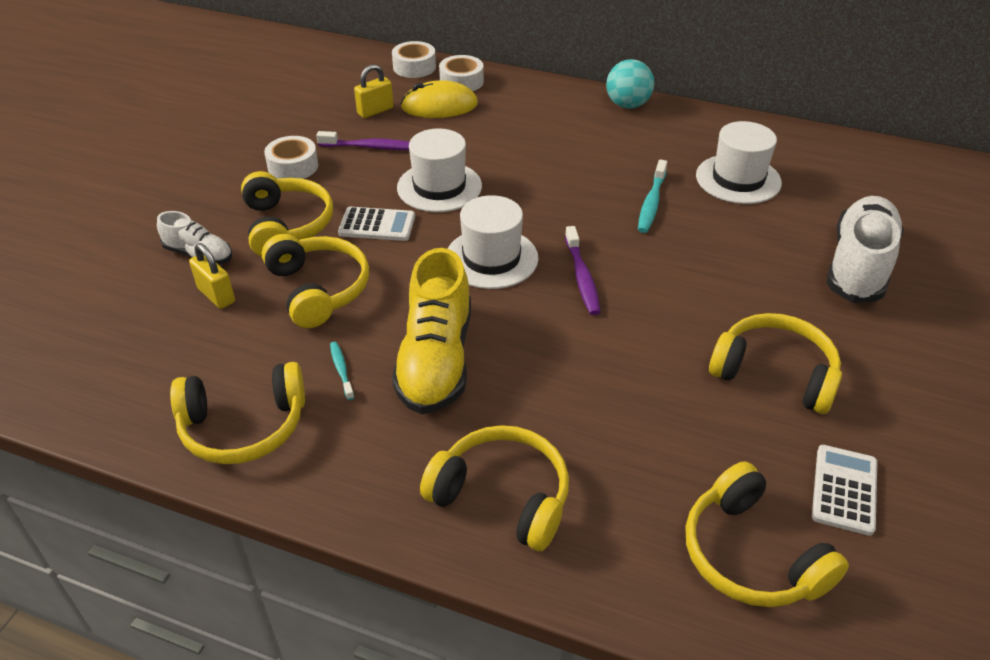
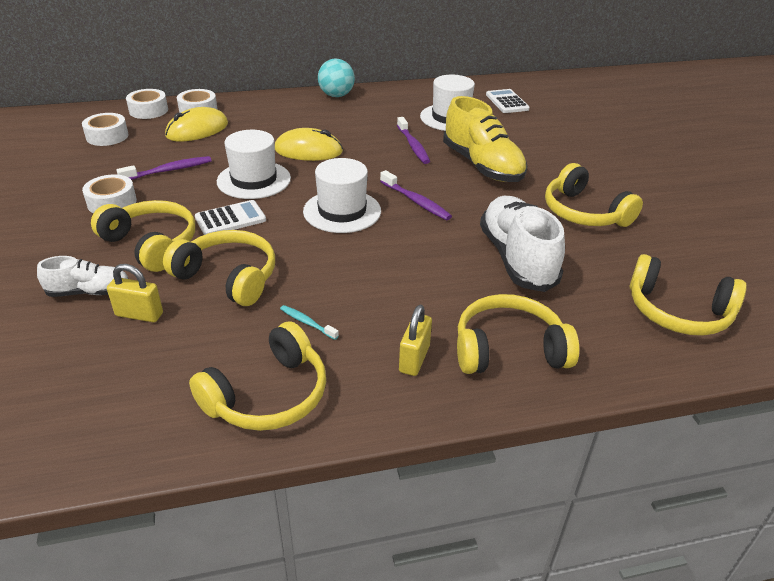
camera: 35 degrees left, 5 degrees down
(351, 87) = (107, 136): none -> white tape
(375, 111) = (146, 146): yellow padlock -> yellow padlock (414, 359)
(436, 360) = (371, 287): yellow shoe -> yellow shoe (482, 166)
(527, 169) = (308, 150): none -> yellow mouse
(651, 203) = (413, 146): turquoise toothbrush -> purple toothbrush
(774, 373) = (584, 212): yellow headphones -> yellow headphones turned 120 degrees counterclockwise
(844, 490) = (682, 256): white calculator -> white calculator (507, 102)
(858, 266) = (565, 142): white shoe -> white shoe (517, 258)

